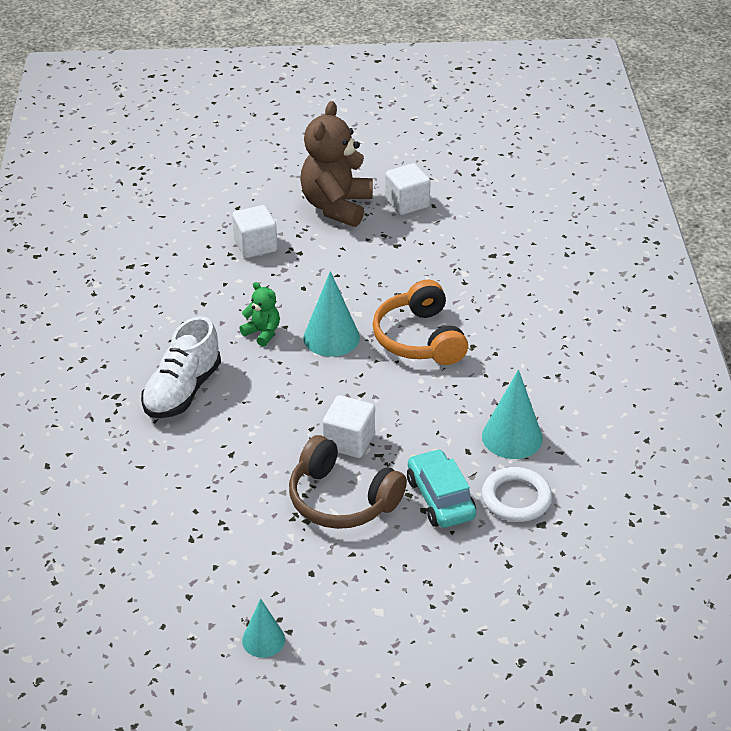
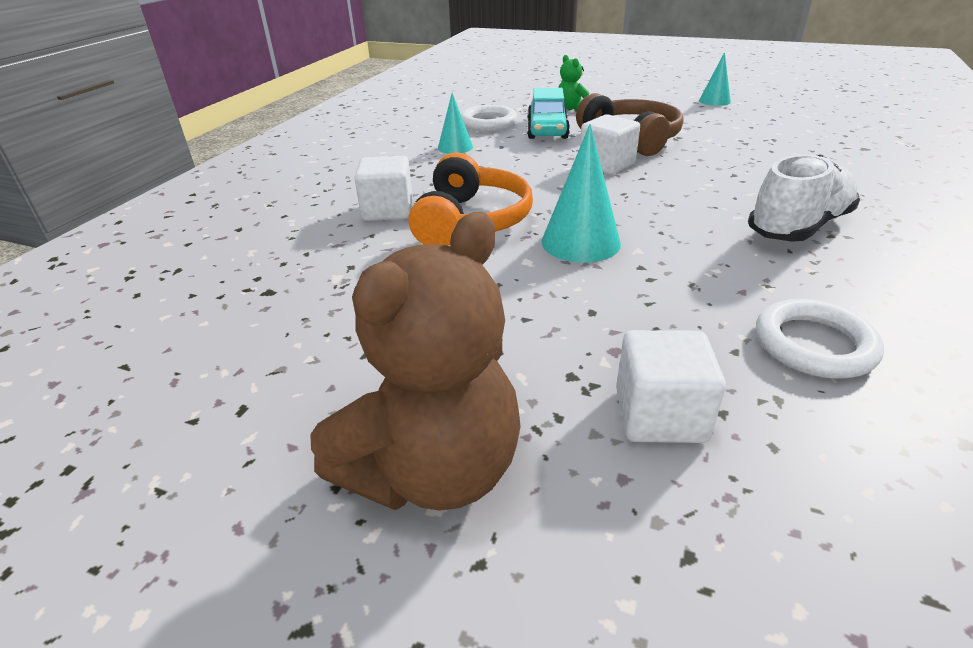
camera: 155 degrees left, 5 degrees down
(185, 296) = (814, 345): none -> white ring
(262, 333) = (677, 265): green teddy bear -> green teddy bear (572, 109)
(407, 203) = (283, 430): white cube -> white cube (388, 210)
(512, 437) = (455, 147): turquoise cone -> turquoise cone, size x0.62

